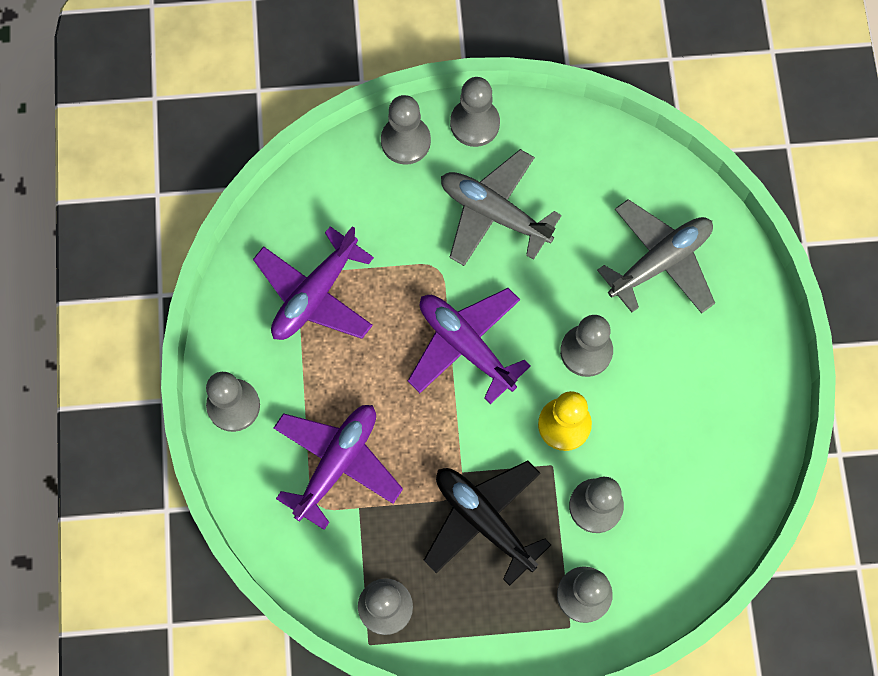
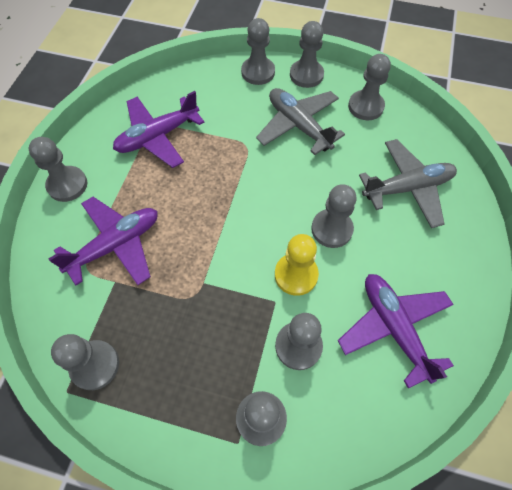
camera: 20 degrees right, 10 degrees down
(466, 346) = (244, 198): purple plane -> purple plane (394, 328)
(484, 520) = (204, 325): black plane -> none
(572, 152) = (365, 106): none -> grey pawn

